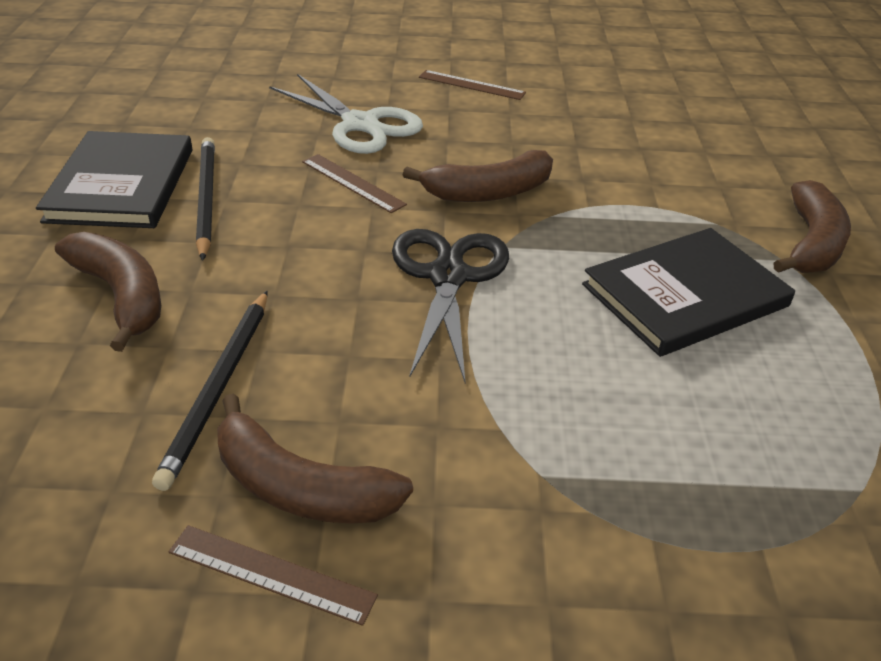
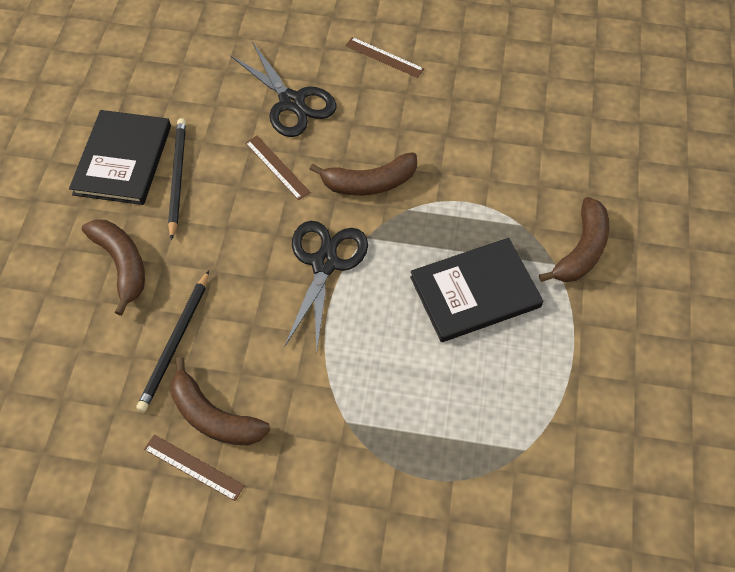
camera: 10 degrees right, 20 degrees up
(360, 124) = (292, 102): white scissors -> black scissors

